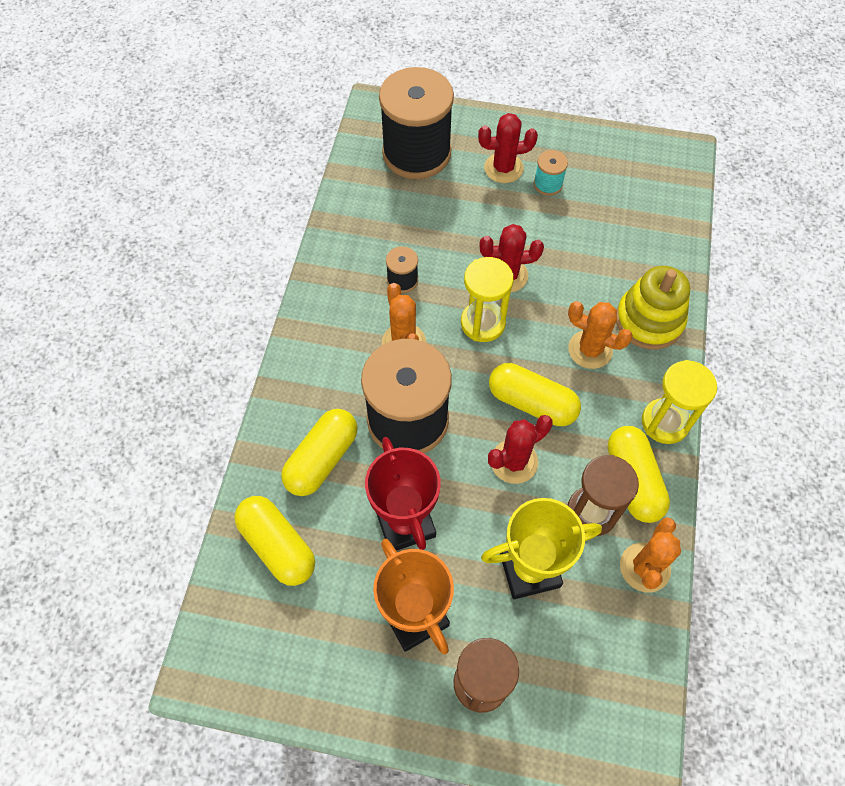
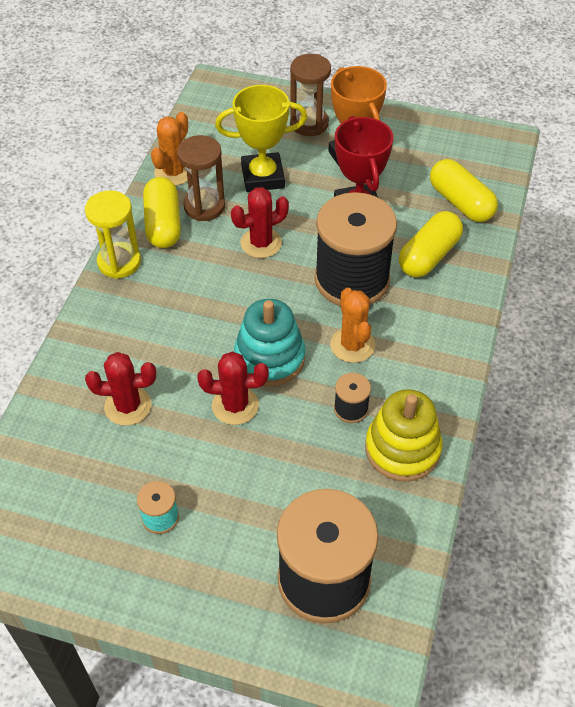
camera: 175 degrees left, 10 degrees down
(483, 323) = (269, 358): yellow hourglass -> turquoise stacking toy
(503, 168) = (211, 546): red cactus -> red cactus (128, 406)
(532, 403) = (235, 285): yellow capsule -> none
(590, 349) = (167, 325): orange cactus -> none
(649, 320) = (99, 348): yellow stacking toy -> yellow stacking toy (402, 449)

